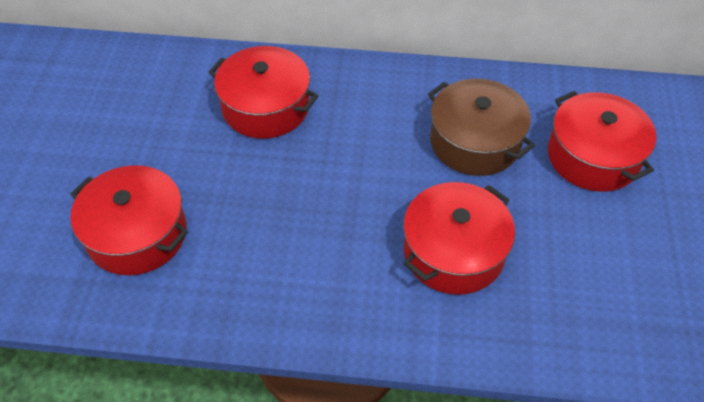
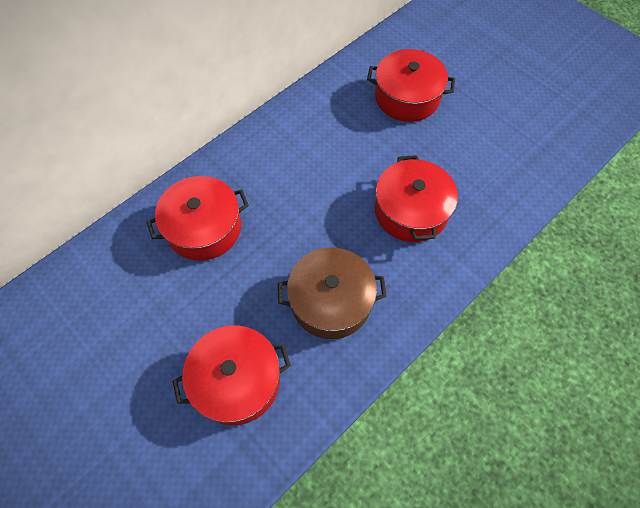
camera: 50 degrees left, 10 degrees up
(475, 142) = (344, 140): brown pot -> brown pot (331, 301)

